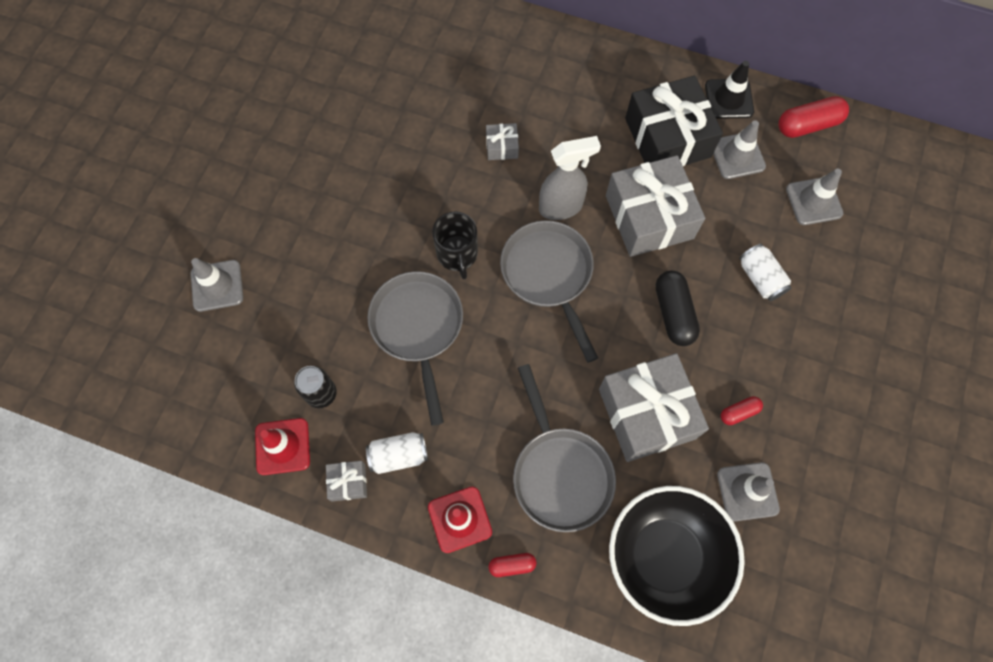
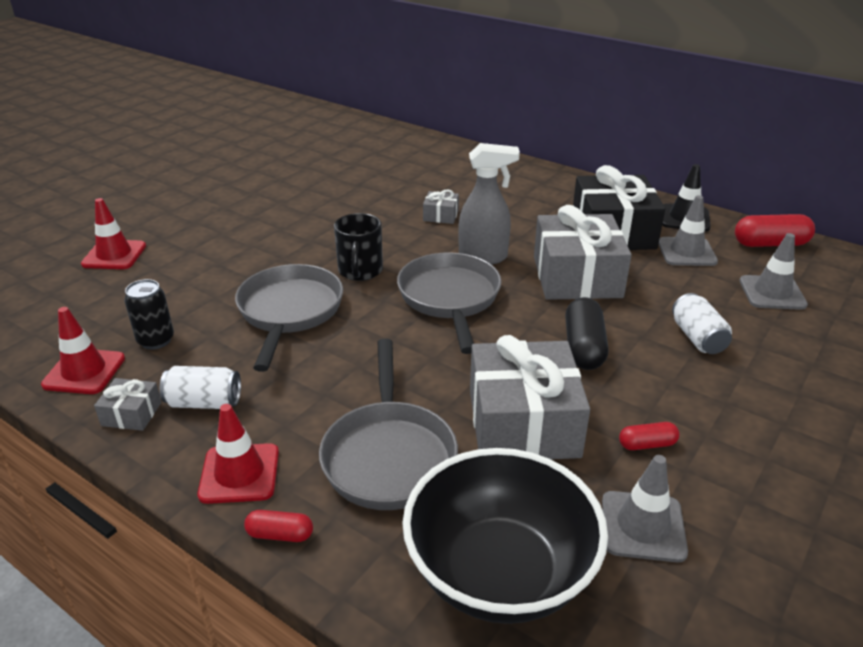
camera: 15 degrees right, 35 degrees down
(217, 286) = (114, 255): grey traffic cone -> red traffic cone

